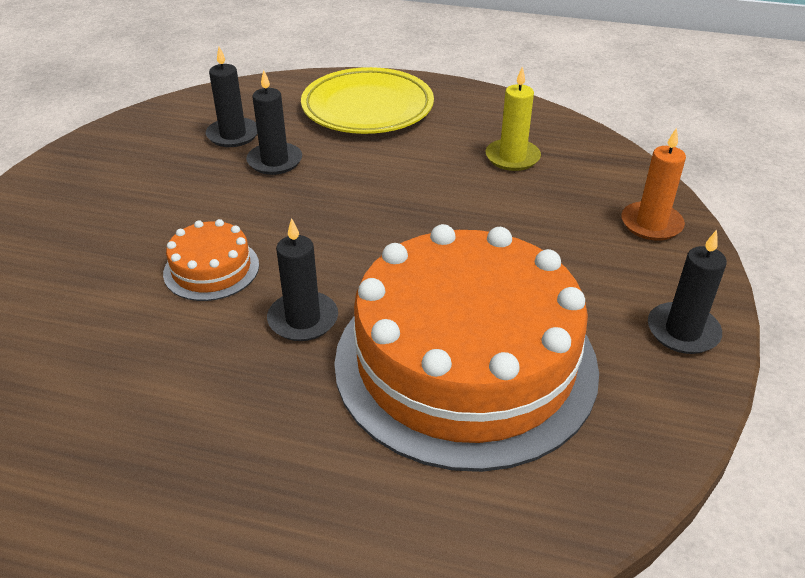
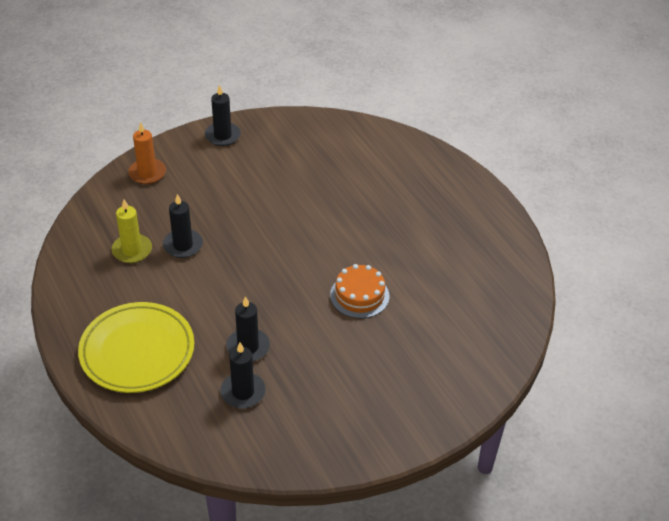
camera: 135 degrees left, 5 degrees up
(303, 319) = (349, 240): black candle -> black candle (183, 245)
(465, 362) = (313, 181): orange cake -> none

